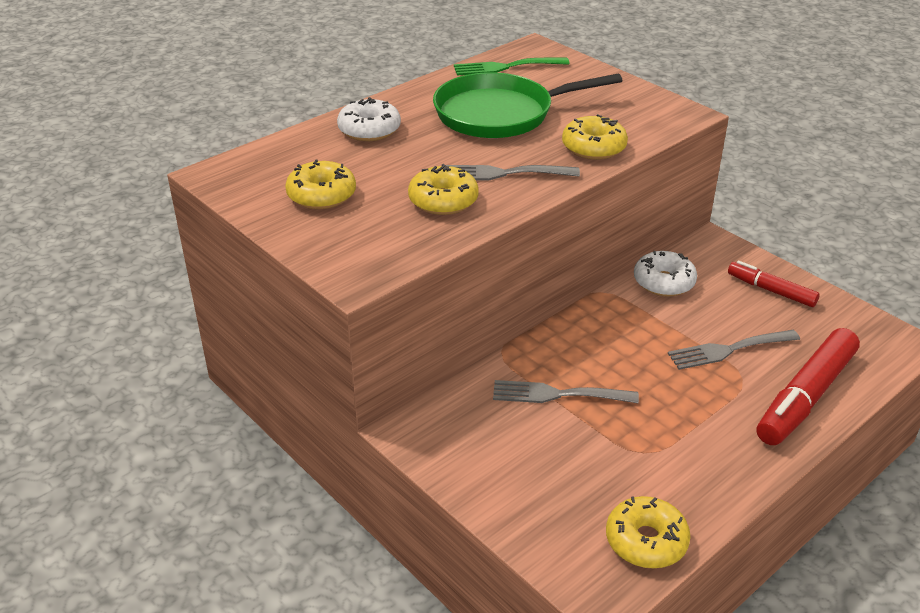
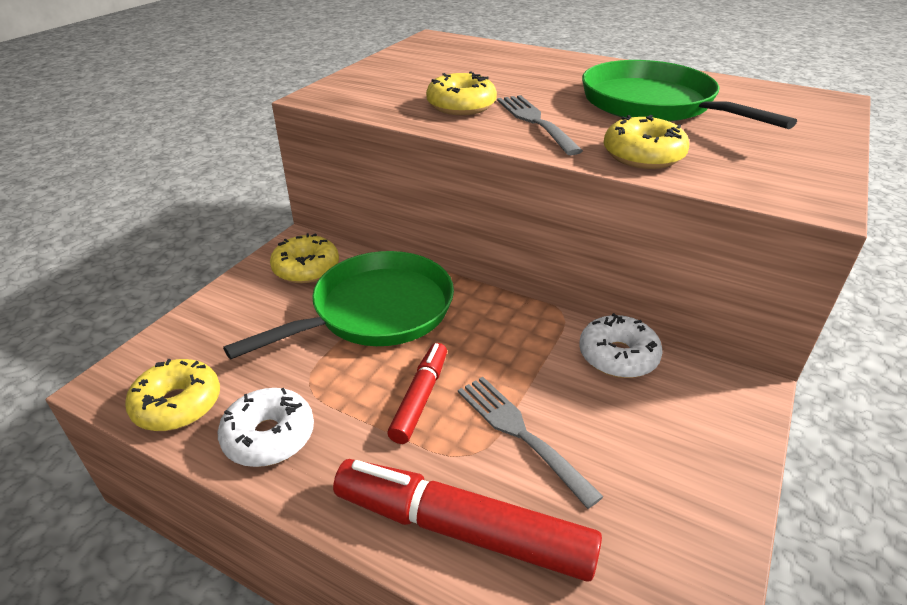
camera: 70 degrees right, 0 degrees up
(321, 195) = (432, 68): yellow donut -> yellow donut (306, 268)
(369, 130) = (553, 65): white donut -> white donut (269, 436)
(505, 67) = (758, 93): green fork -> none
(557, 394) = (376, 311): grey fork -> green pan
(771, 290) = (685, 465): red marker -> red marker (420, 398)

